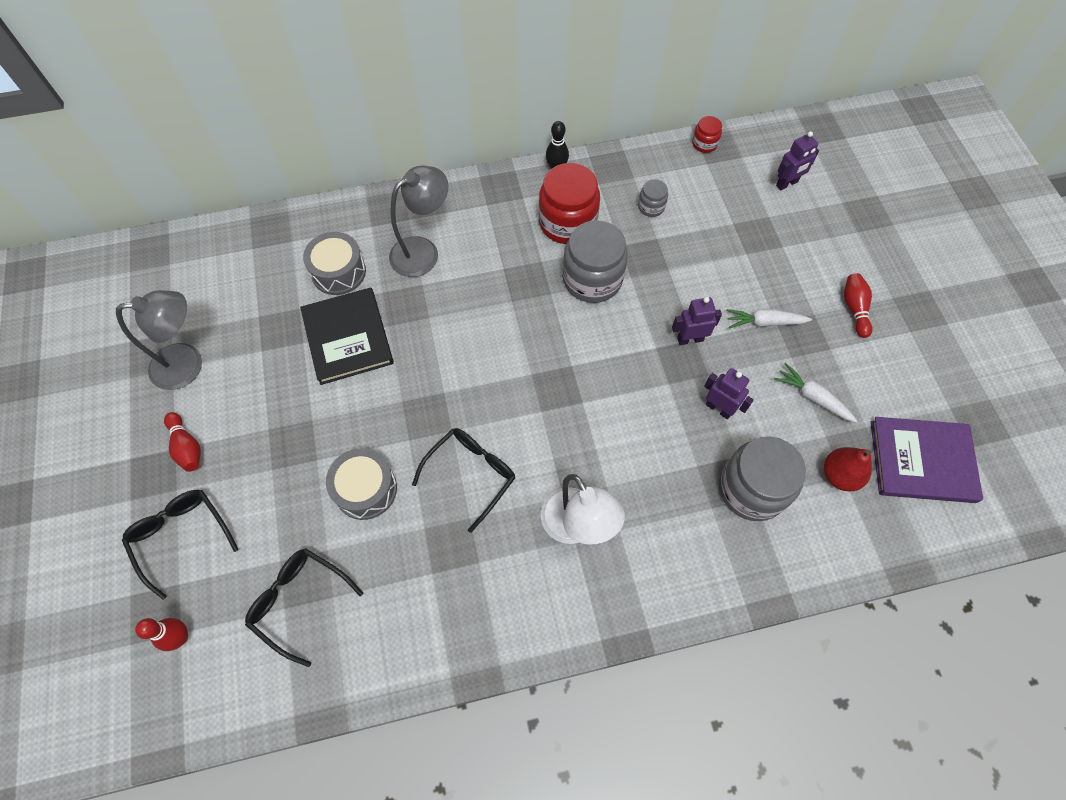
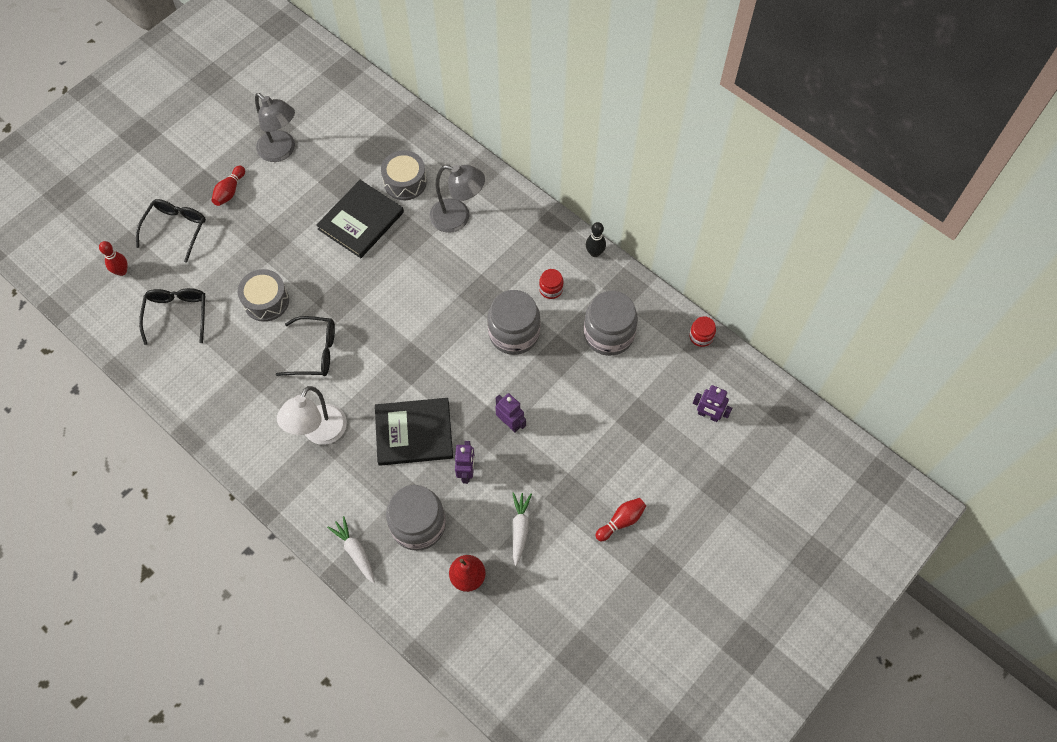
camera: 55 degrees right, 0 degrees up
(567, 223) = (551, 289): red jar -> red jar, size x0.47
(641, 432) = (414, 433): none -> black book
(651, 207) = (608, 334): grey jar -> grey jar, size x2.11
(764, 322) = (561, 464): white carrot -> white carrot (355, 551)
(922, 461) = (518, 628): purple book -> none

